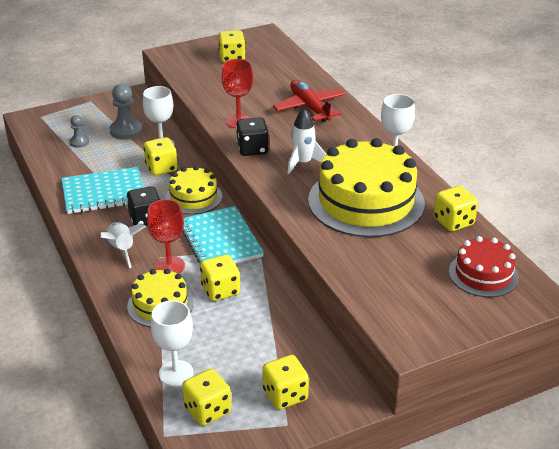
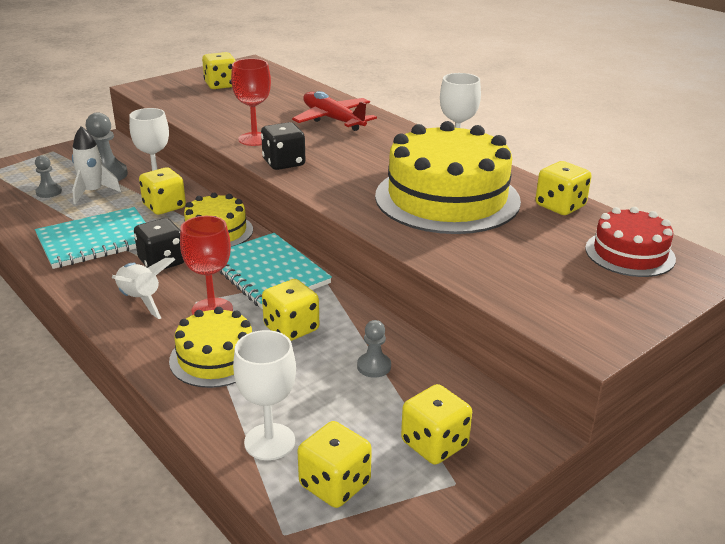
camera: 15 degrees left, 5 degrees down
(267, 330) = (374, 366): none -> grey pawn
(303, 163) = (351, 169): white rocket -> white rocket (93, 192)

